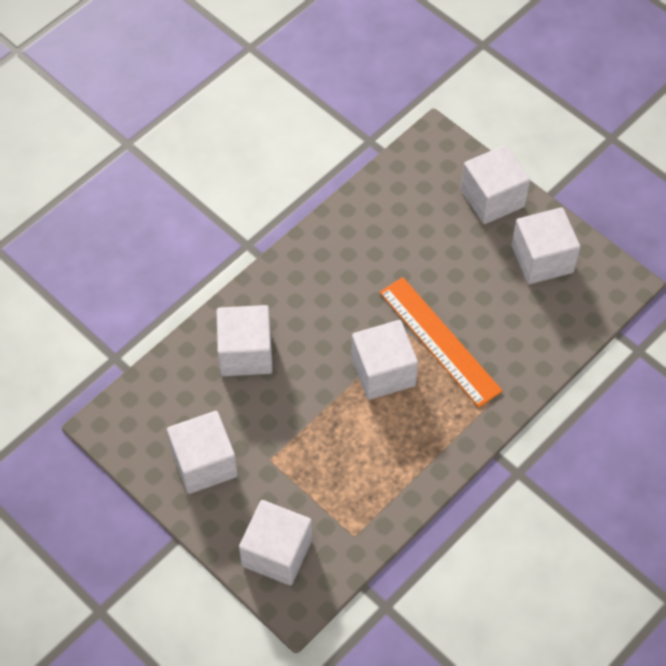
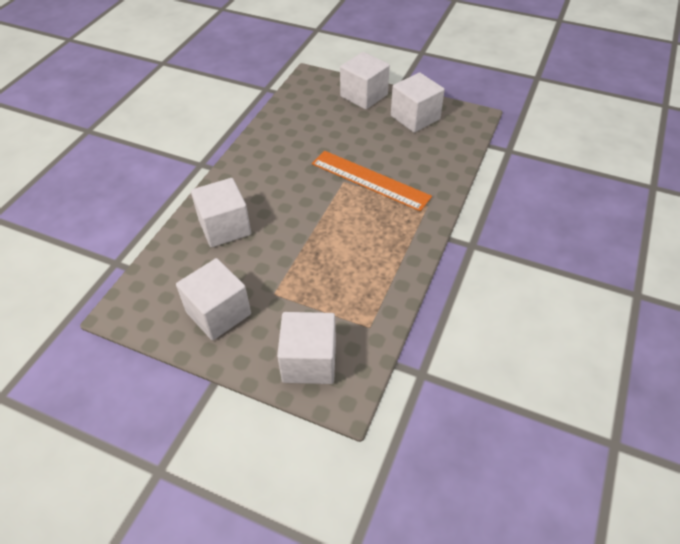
camera: 20 degrees left, 10 degrees down
(383, 372) = (338, 209): white cube -> none

